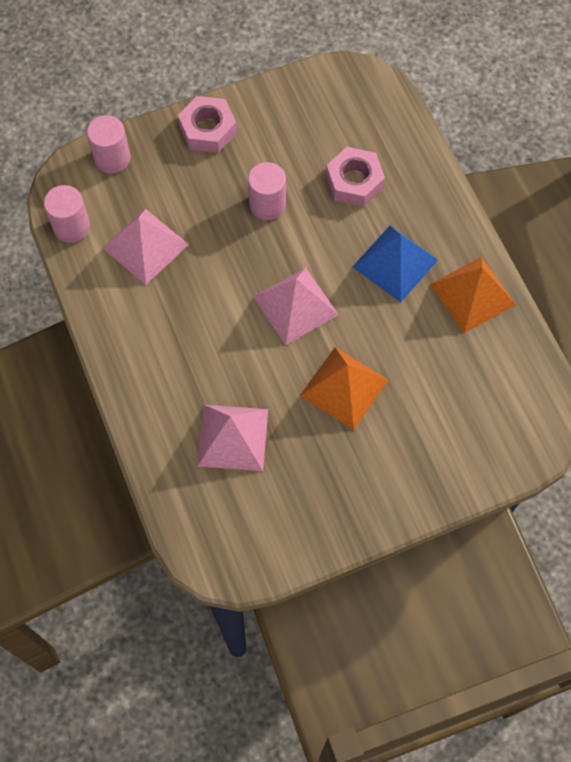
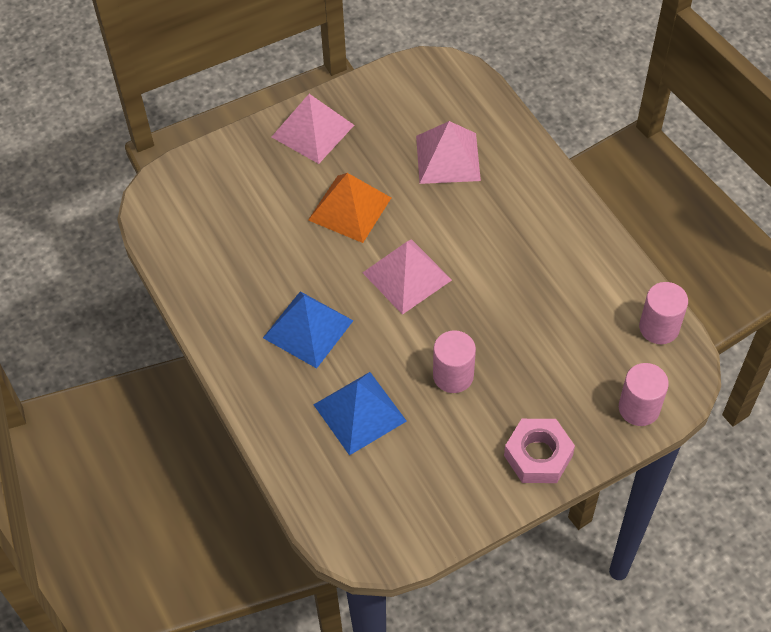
camera: 175 degrees right, 10 degrees down
(145, 246) = (574, 317): pink pyramid -> pink pyramid (312, 131)
(354, 182) = (359, 412): pink nut -> blue pyramid
(472, 294) = (226, 307): orange pyramid -> none

